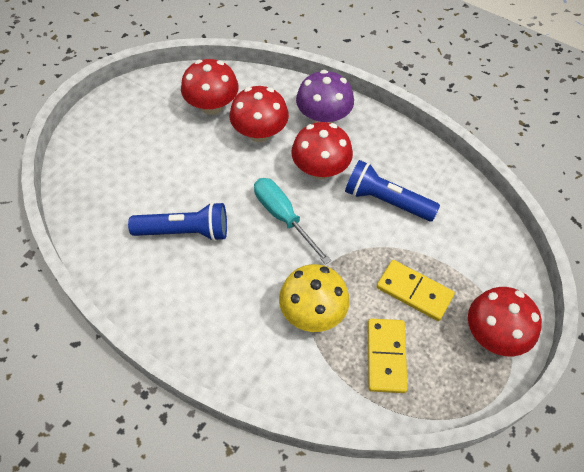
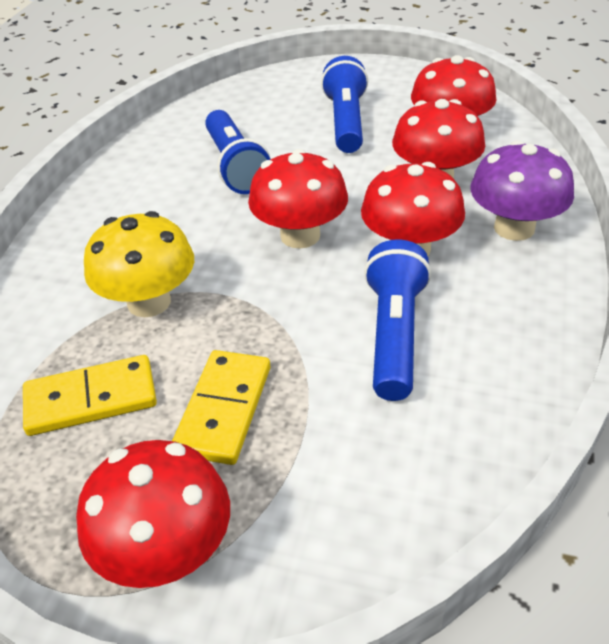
camera: 75 degrees right, 15 degrees down
(165, 153) = (346, 122): none -> blue flashlight
(283, 217) = (300, 236): turquoise screwdriver -> red mushroom

